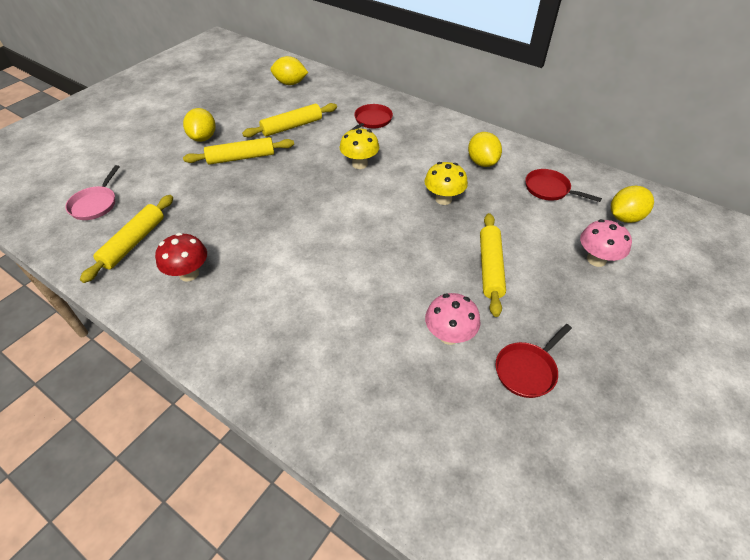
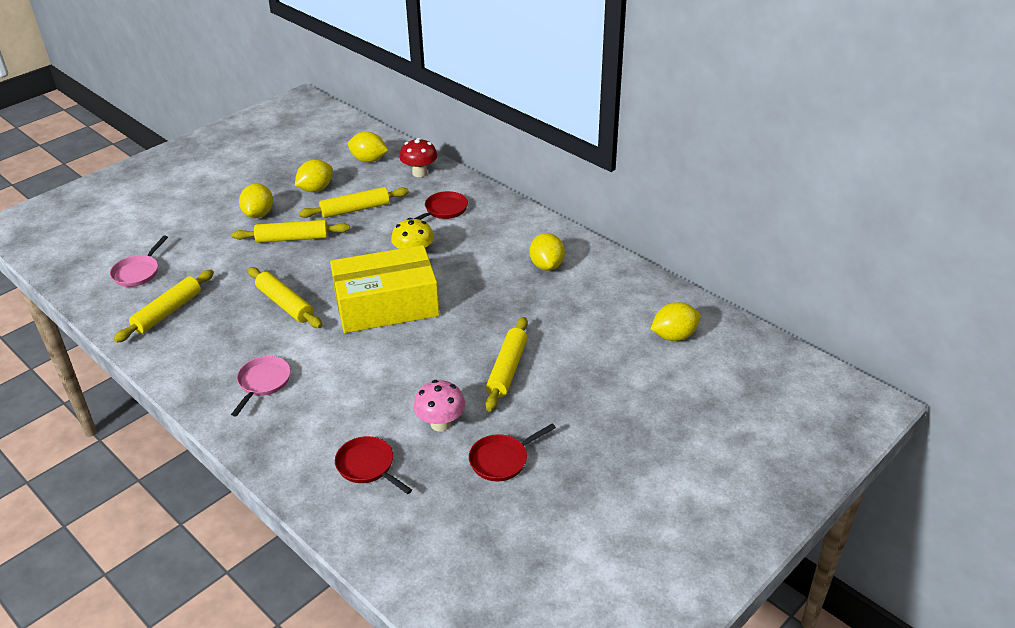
camera: 10 degrees right, 10 degrees down
(189, 274) = (213, 345): red mushroom -> red mushroom (419, 173)
(250, 111) = (316, 189): none -> yellow lemon
(251, 222) = (285, 304): none -> yellow rolling pin
(251, 310) = (263, 383): none -> pink pan
(350, 213) = (386, 305): none -> yellow box
(443, 199) = (488, 299): yellow mushroom -> none
(549, 189) = (607, 300): red pan -> red pan (368, 466)
(596, 259) = (620, 373): pink mushroom -> none

